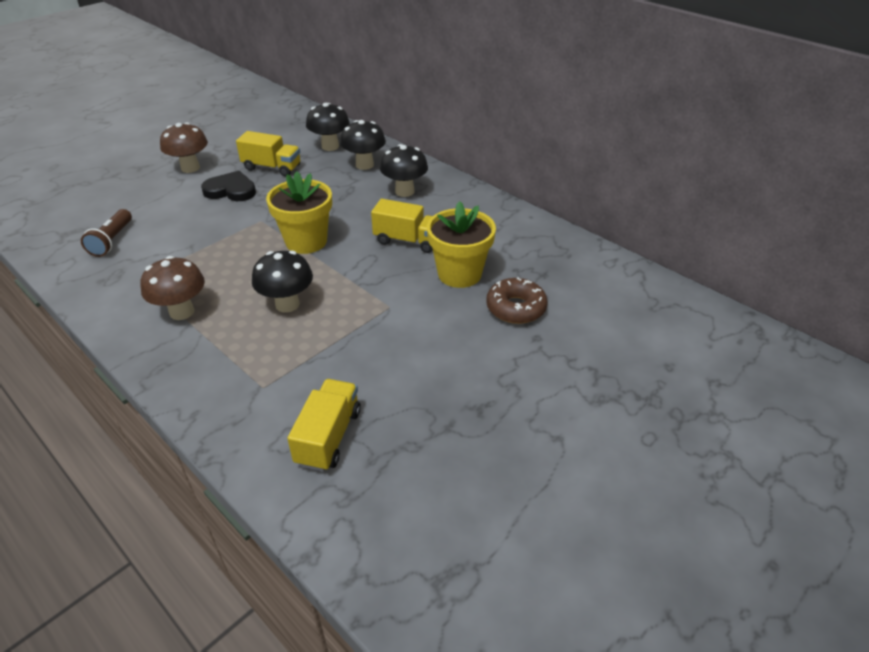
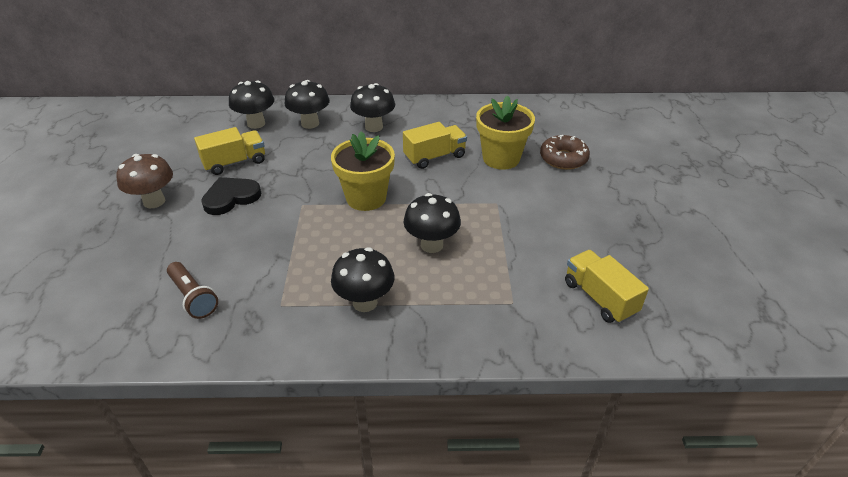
camera: 45 degrees left, 0 degrees up
(182, 312) = (365, 302): brown mushroom -> black mushroom

